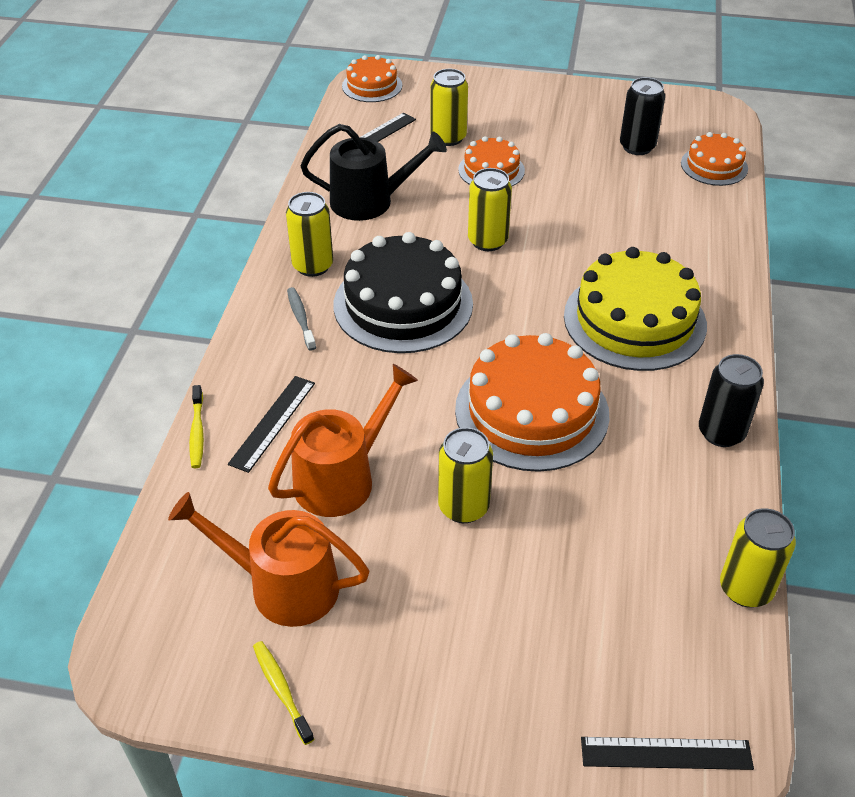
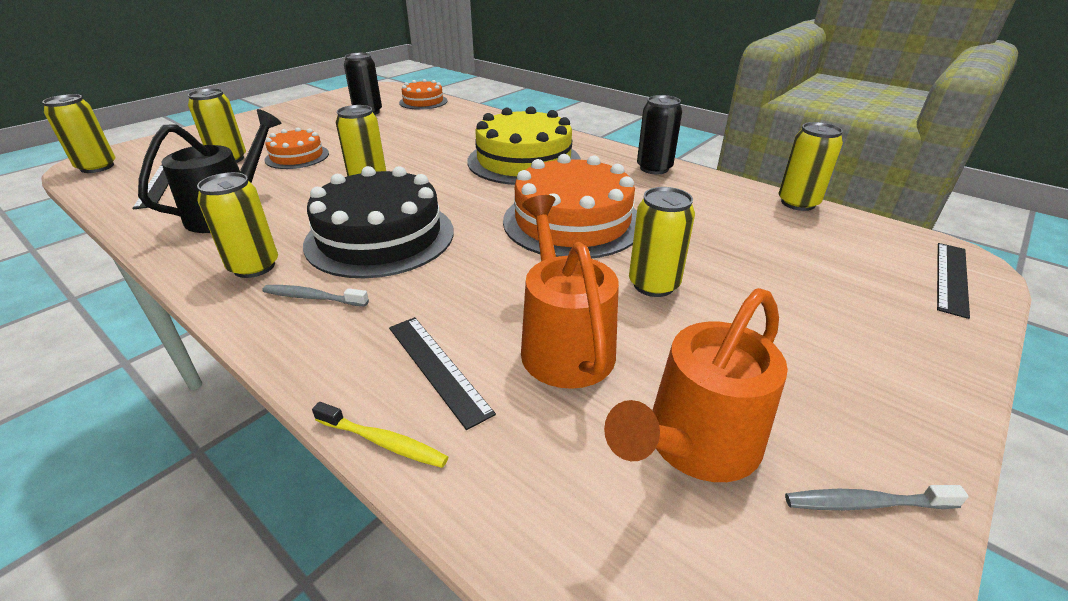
camera: 60 degrees left, 10 degrees down
(281, 690) = (865, 503): yellow toothbrush -> grey toothbrush
(372, 86) = (97, 167): orange cake -> yellow can

